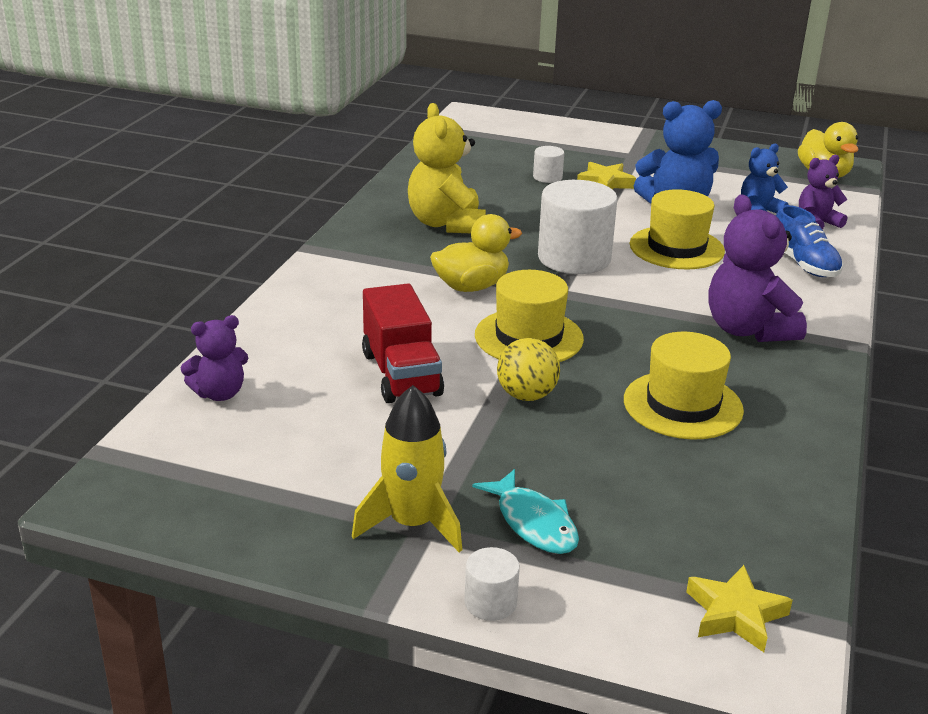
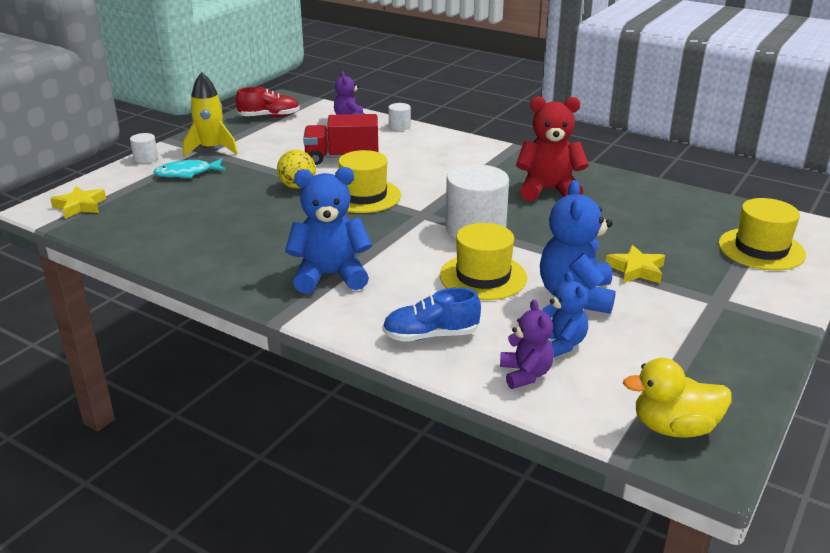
camera: 105 degrees right, 0 degrees up
(217, 491) = (269, 116): none -> red shoe
(446, 224) = (548, 190): yellow teddy bear -> red teddy bear
(471, 286) = (441, 187): yellow duck -> none
(547, 177) = (649, 243): white cylinder -> white cylinder (399, 126)
(682, 405) = (253, 230): yellow hat -> yellow hat (761, 249)
(748, 330) = (330, 276): purple teddy bear -> blue teddy bear

